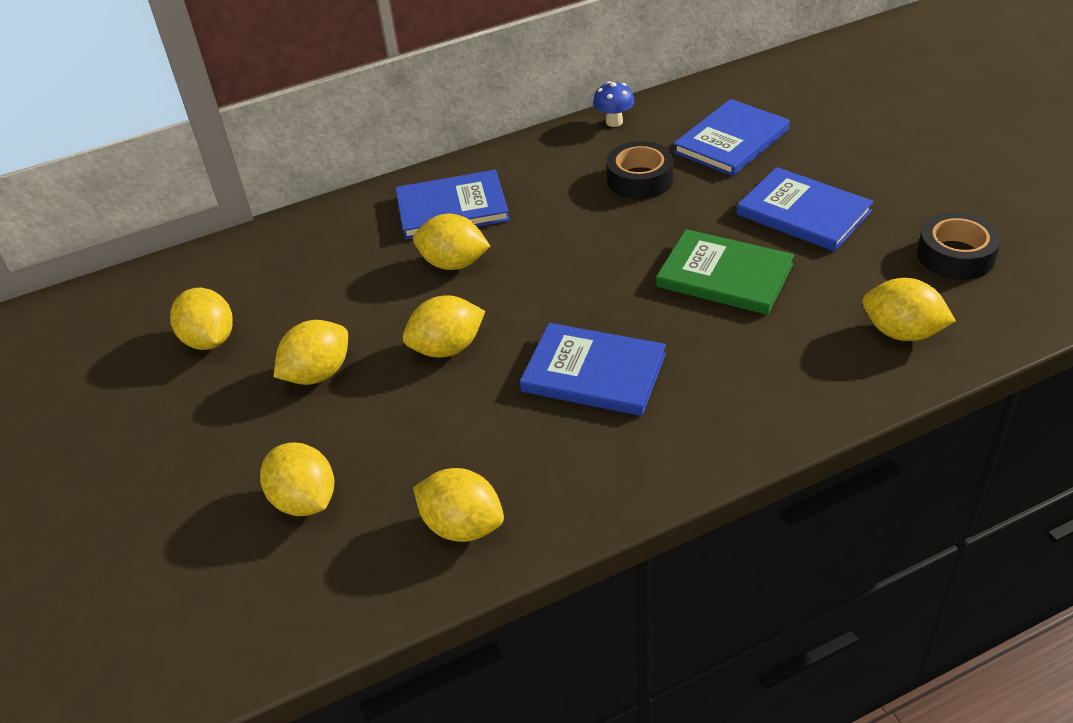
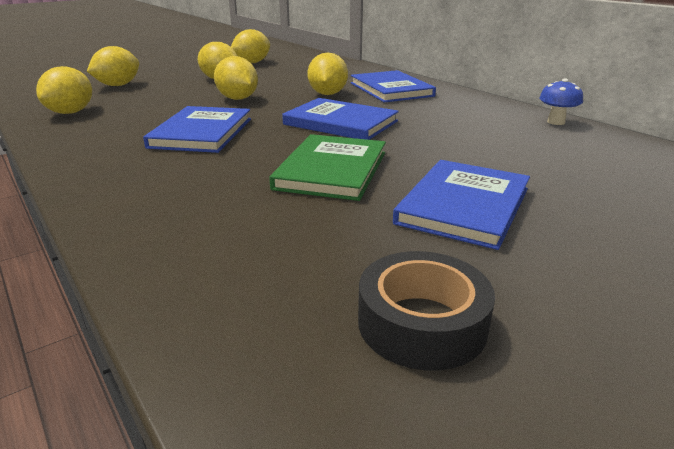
camera: 75 degrees right, 15 degrees down
(640, 179) = (470, 134): black tape -> none
(731, 141) = (578, 167): blue book -> blue book (340, 123)
(901, 332) = (232, 268): yellow lemon -> none

